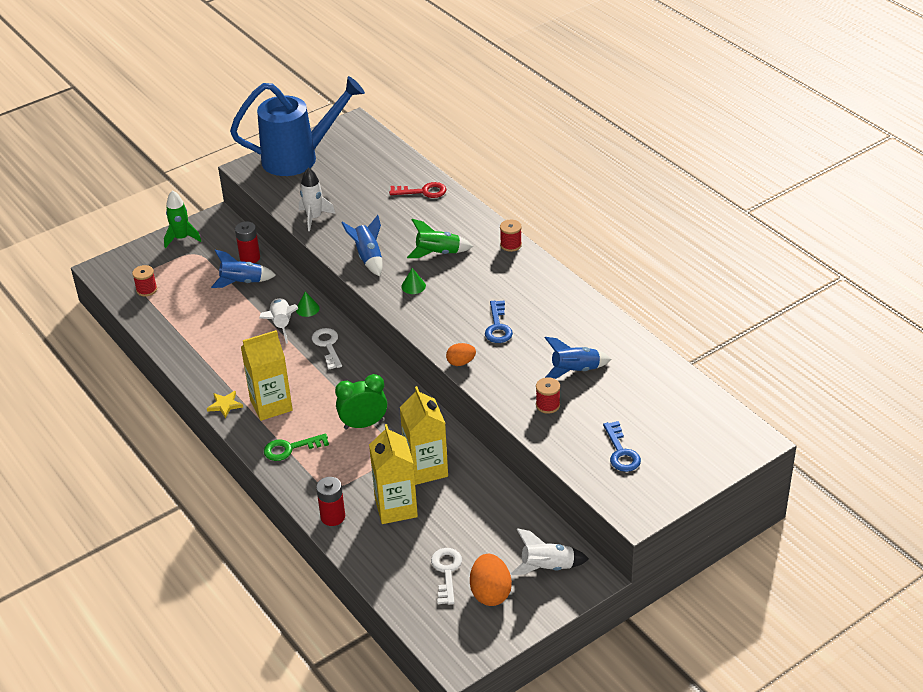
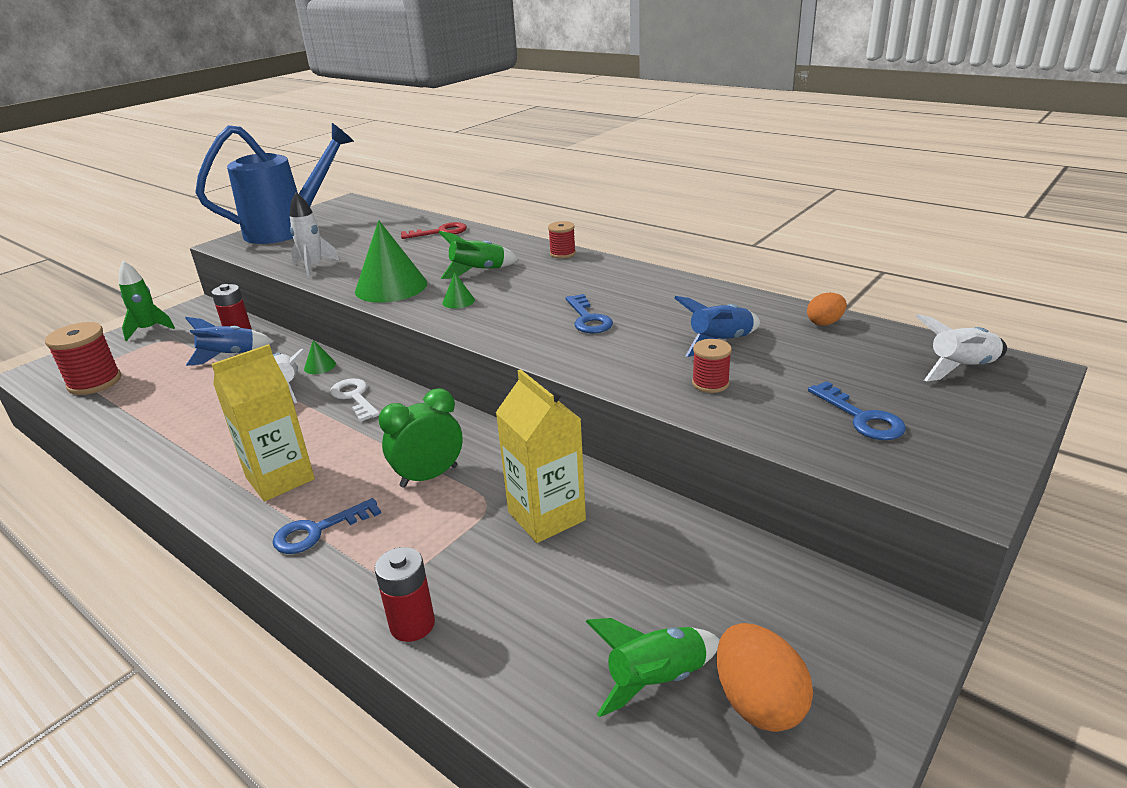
camera: 15 degrees left, 10 degrees down
(146, 290) = (95, 382): red spool -> red spool, size x1.75
(225, 405) = (205, 492): yellow star -> none
(290, 448) = (318, 531): green key -> blue key
(368, 257) = (391, 287): blue rocket -> green cone
(396, 507) = (519, 584): yellow carton -> none
(446, 572) = (656, 679): white key -> green rocket
(461, 362) = (557, 360): orange egg -> orange egg (824, 323)
(547, 567) = (827, 628): white rocket -> white rocket (961, 368)

